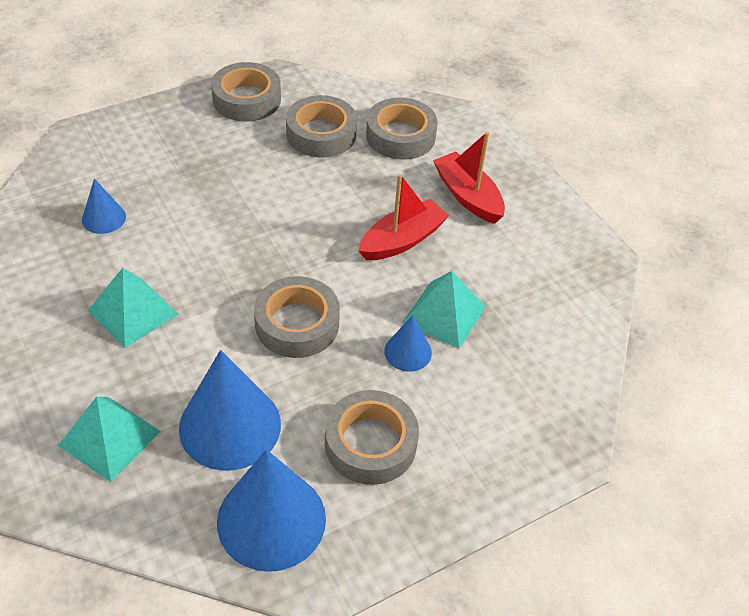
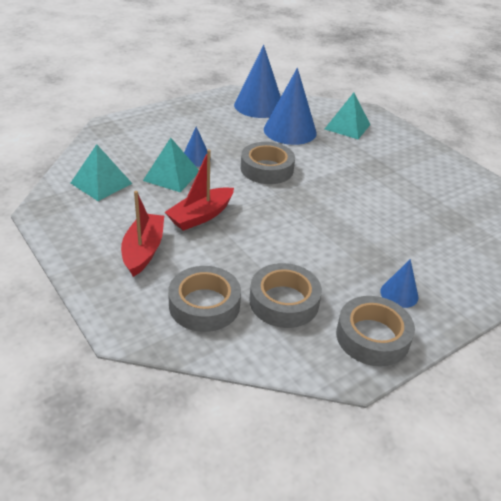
camera: 175 degrees right, 10 degrees down
(104, 218) = (427, 221): blue cone -> blue cone (399, 294)
(133, 312) = (369, 172): turquoise pyramid -> turquoise pyramid (101, 183)
(370, 443) = (215, 126): grey tape -> none
(468, 196) = (143, 251): red boat -> red boat turned 135 degrees counterclockwise

